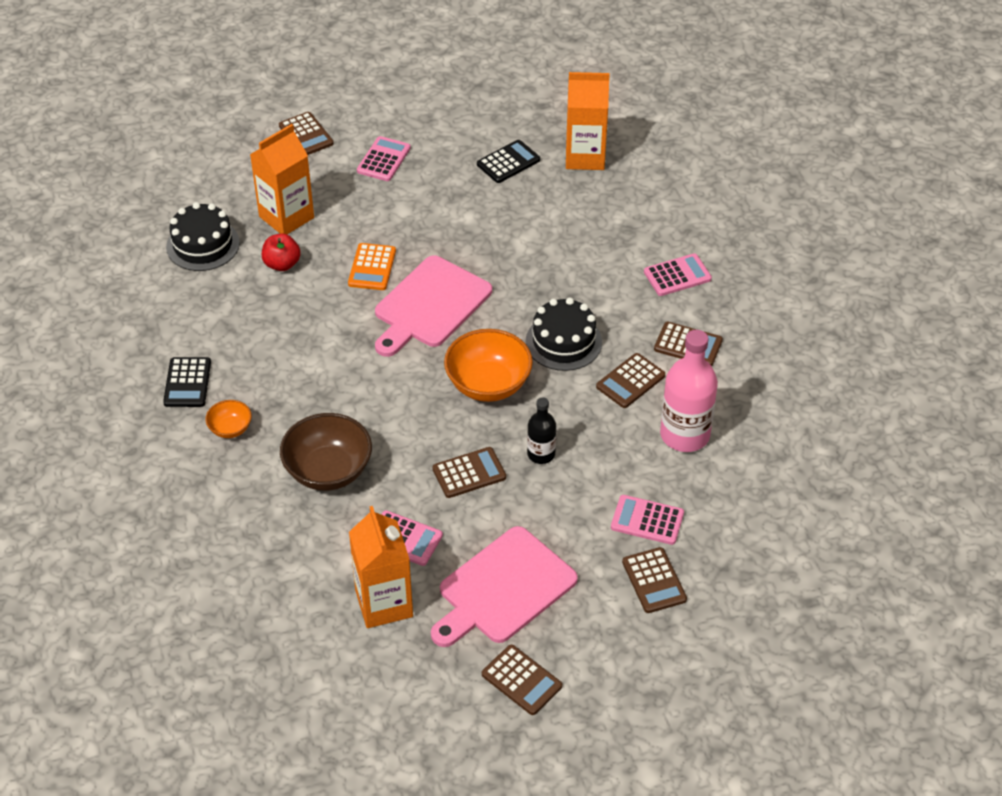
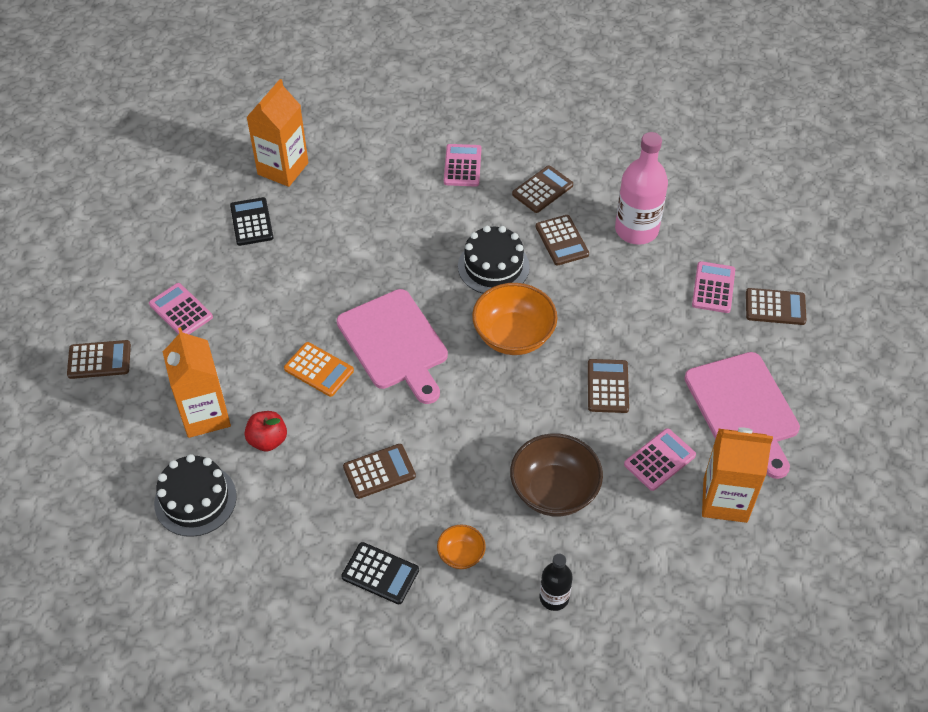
camera: 65 degrees left, 5 degrees up
(521, 680) = (841, 430): brown calculator -> brown calculator (379, 471)
(541, 454) = (611, 329): black bottle -> black bottle (554, 598)
(647, 520) = (713, 288): pink calculator -> pink calculator turned 150 degrees clockwise

